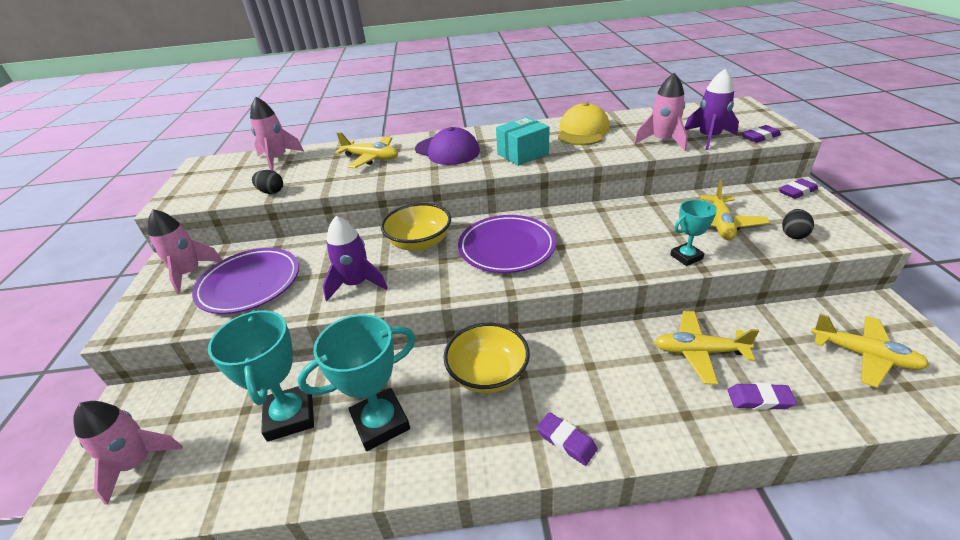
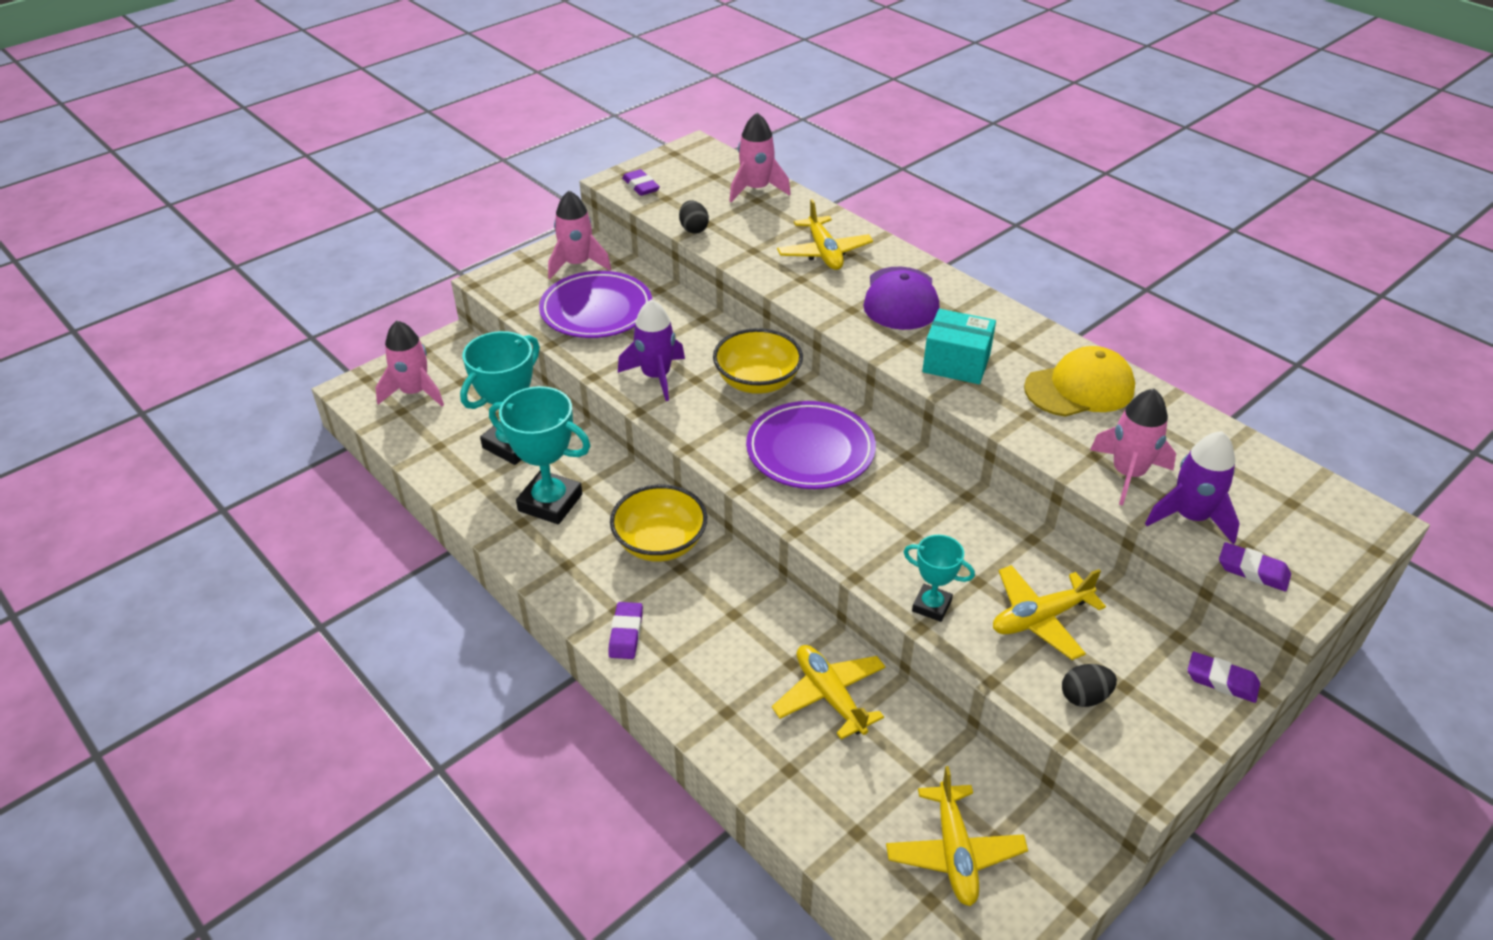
camera: 50 degrees right, 5 degrees up
(759, 399) = (796, 766): purple eraser -> purple eraser (641, 186)

